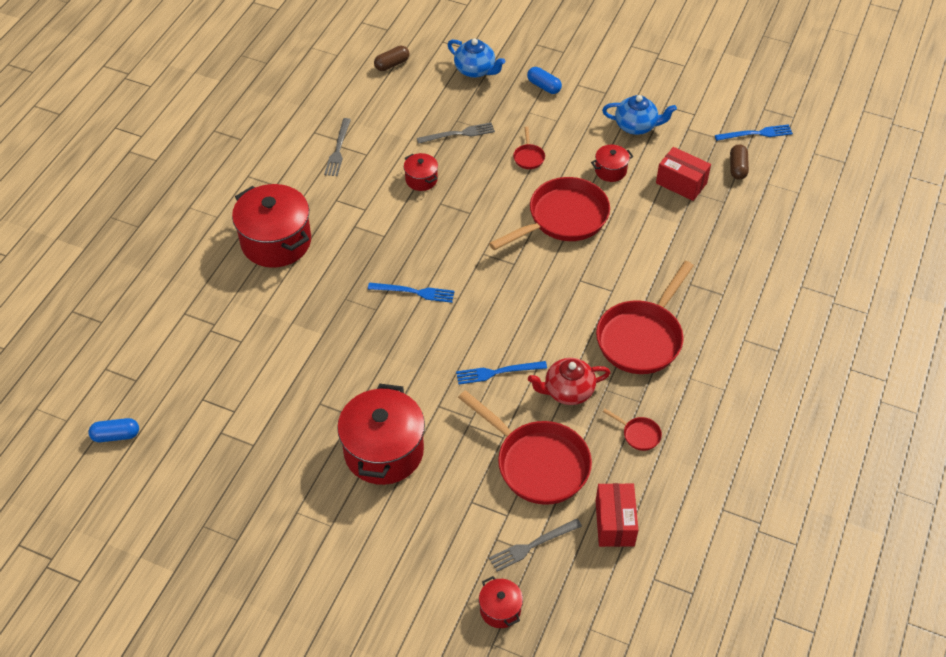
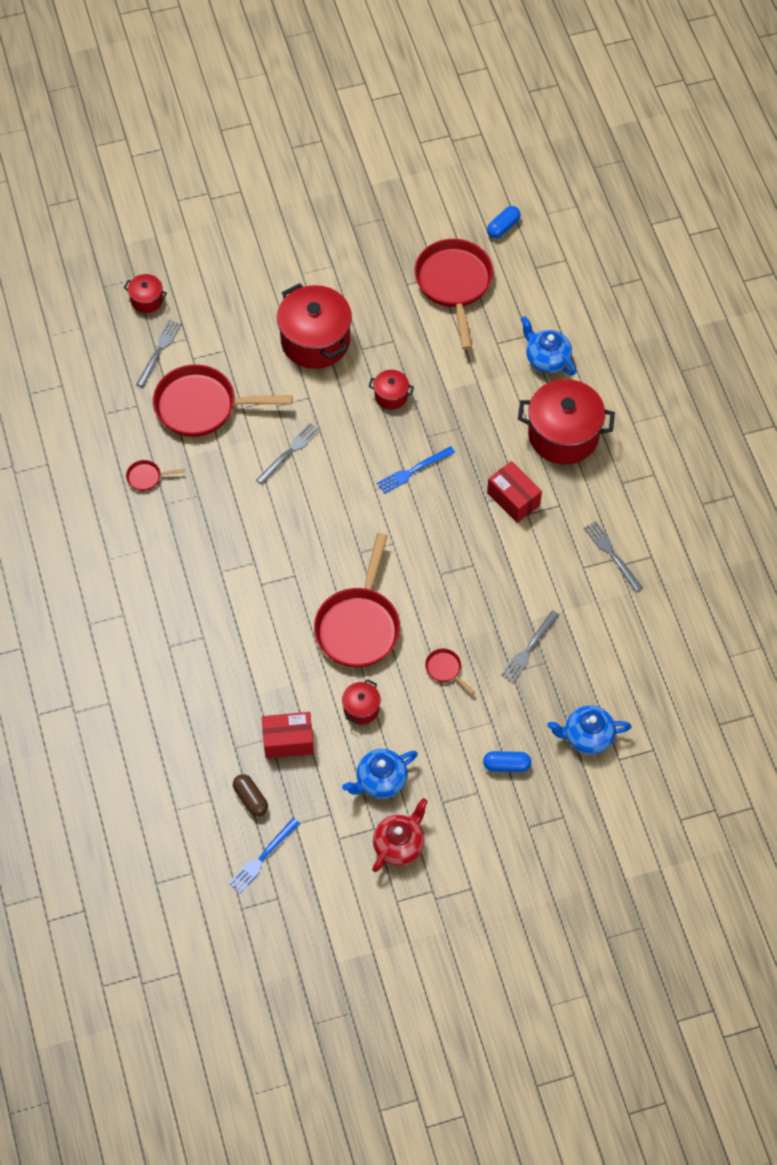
camera: 140 degrees right, 10 degrees up
(219, 302) = (547, 359): none -> blue teapot
(392, 64) = (668, 683): brown capsule -> none
(421, 179) = (512, 576): red pot -> red pot (391, 396)
(498, 372) = (289, 452): blue fork -> grey fork
(568, 391) = (225, 474): red teapot -> red teapot (399, 844)
(615, 523) = (115, 403): red box -> red box (513, 499)
(642, 338) = (204, 558): red pan -> red pan (454, 284)

